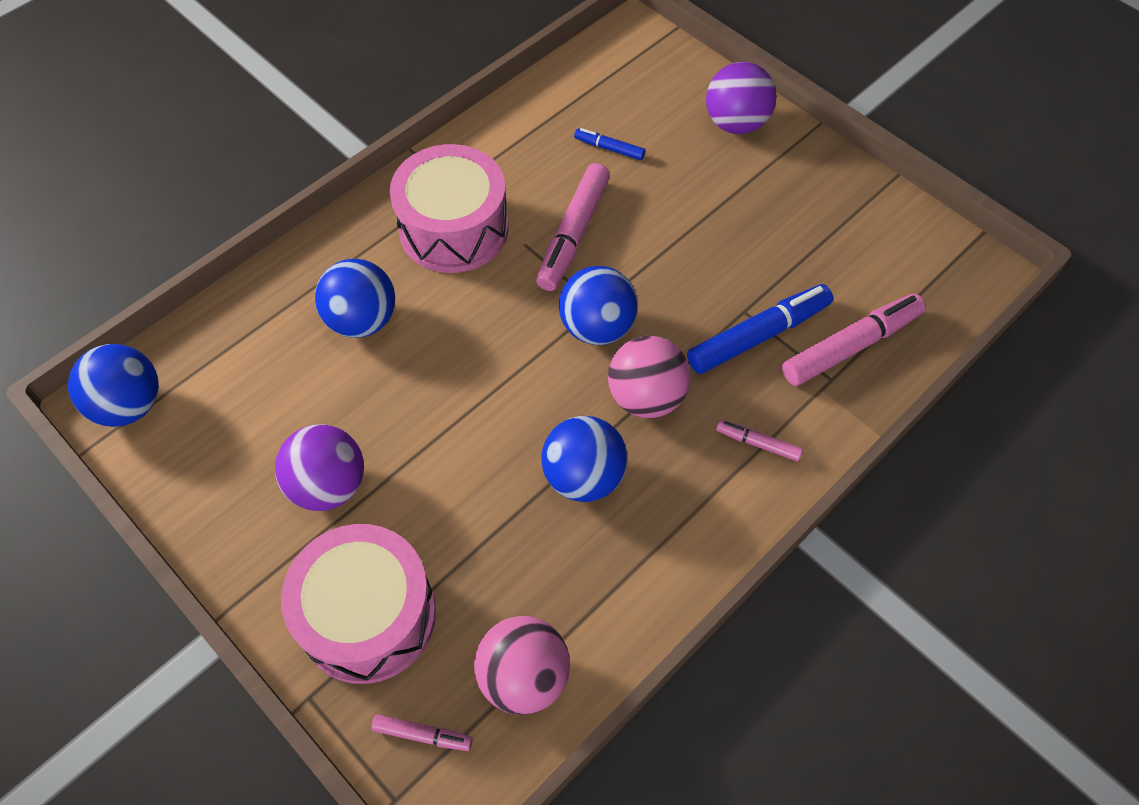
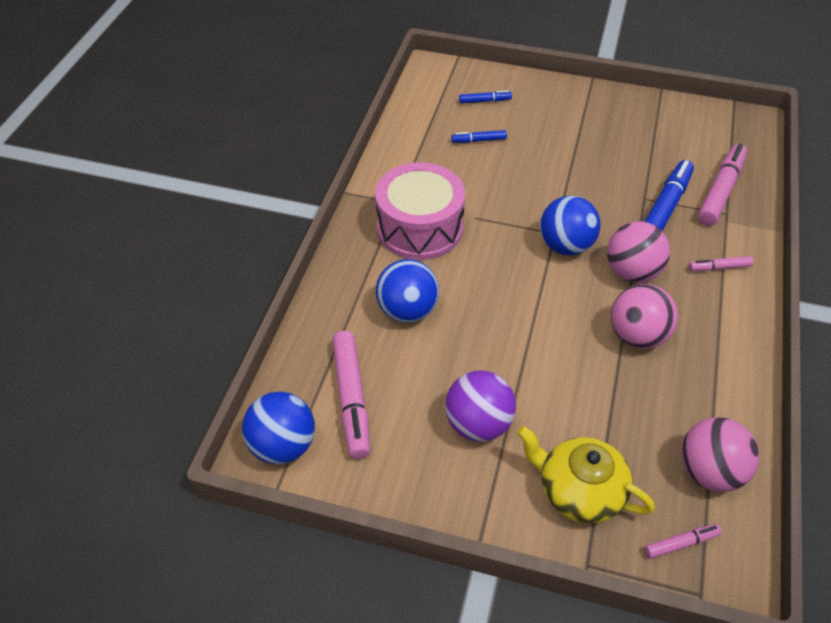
camera: 30 degrees left, 10 degrees down
(368, 615) = (579, 491): pink drum -> yellow teapot
(573, 234) = (501, 199): pink marker -> pink marker (352, 399)
(584, 476) = (637, 336): blue ball -> pink ball
(659, 100) = (485, 101): none -> blue marker
(735, 123) = (543, 97): purple ball -> none

